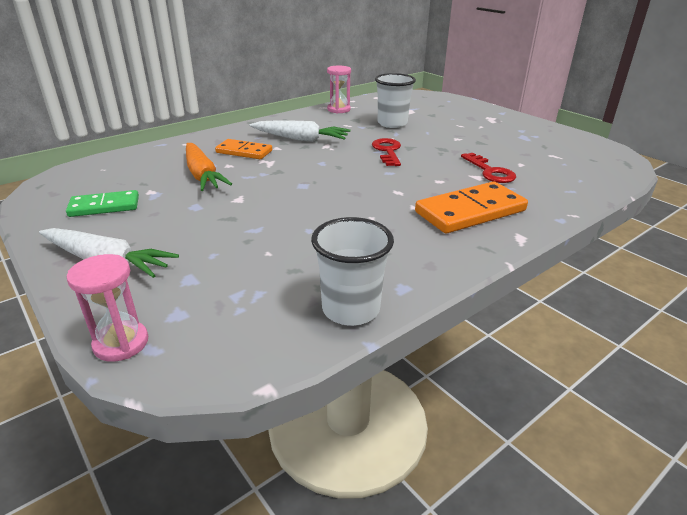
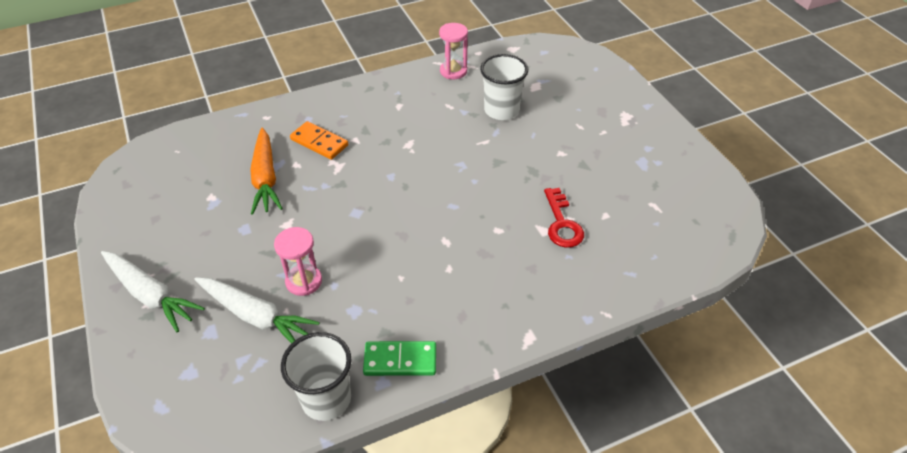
camera: 15 degrees right, 15 degrees up
(104, 206) = (165, 214): green domino -> green domino (400, 360)
(121, 343) = (140, 395): pink hourglass -> pink hourglass (304, 281)
(300, 139) = (386, 127): white carrot -> white carrot (256, 316)
(387, 151) = (469, 166): red key -> none
(470, 211) = (502, 288): orange domino -> none

